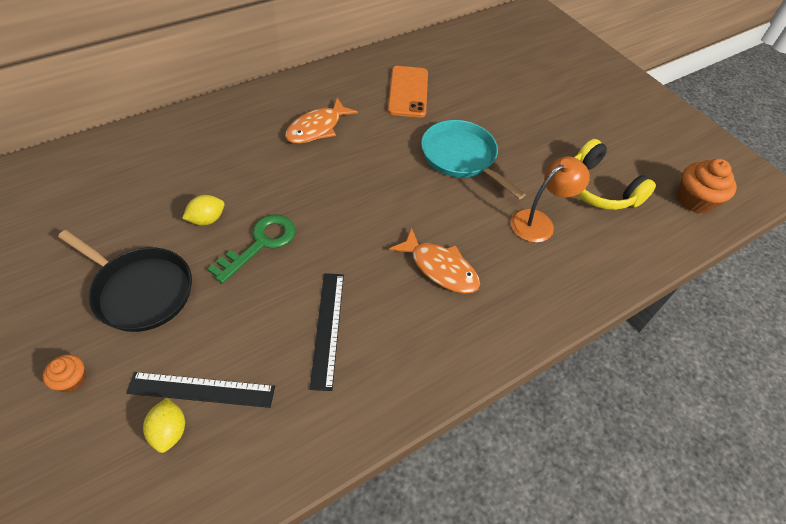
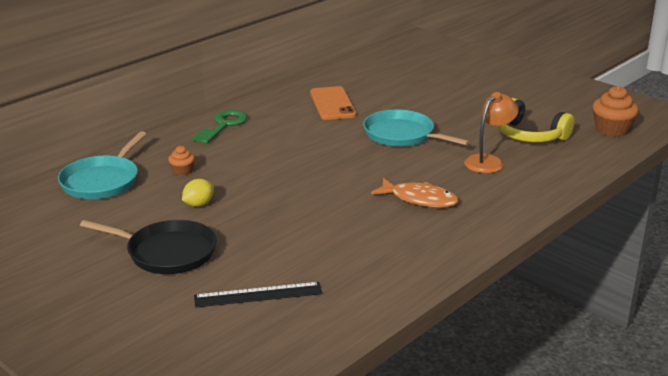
camera: 10 degrees left, 25 degrees down
(71, 380) = (142, 308): orange cupcake -> orange cupcake (182, 171)
(129, 159) = (102, 181): none -> turquoise pan
(169, 431) = (246, 320): yellow lemon -> none
(260, 243) = (256, 210): green key -> green key (223, 125)
(317, 128) = (263, 137): orange fish -> none
(327, 328) = (343, 246): black ruler -> none

